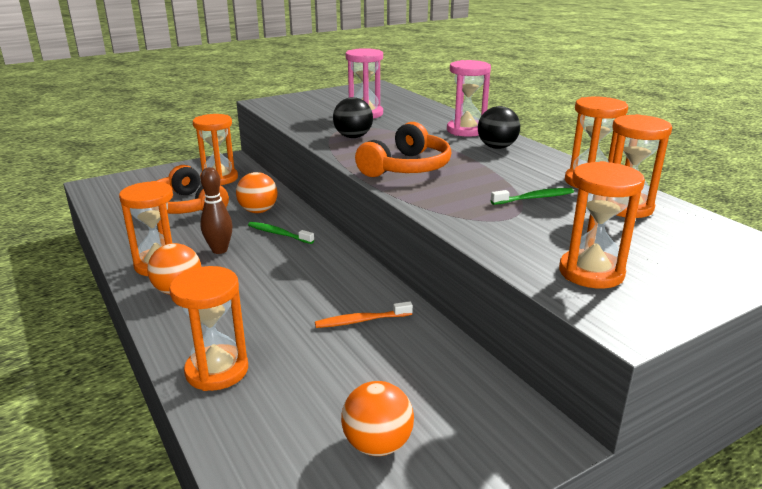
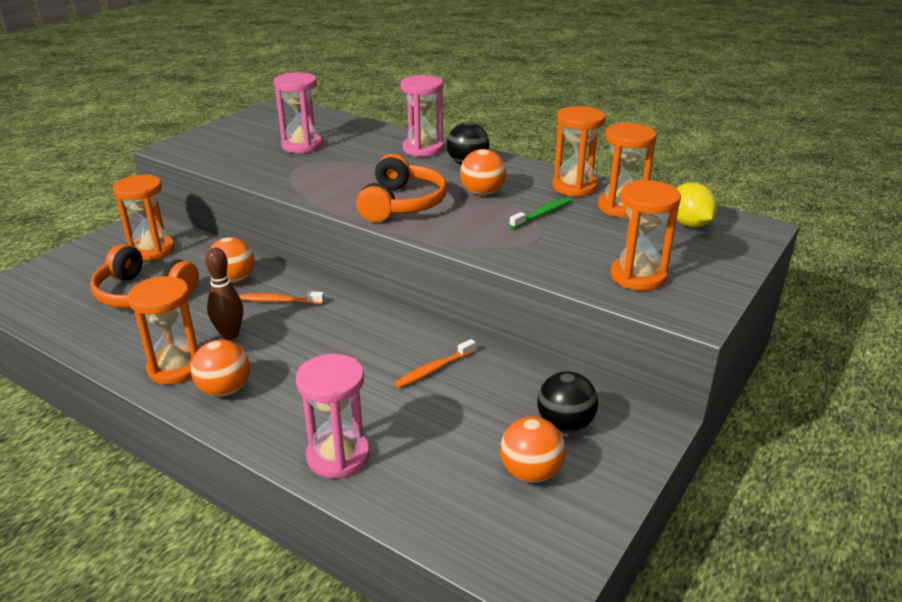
camera: 25 degrees left, 5 degrees up
(217, 371) = (338, 456): orange hourglass -> pink hourglass
(279, 234) = (279, 301): green toothbrush -> orange toothbrush
(353, 137) = (315, 177): black ball -> black ball (565, 424)
(489, 171) = (482, 193): none -> orange ball
(694, 237) = (689, 224): none -> yellow lemon

